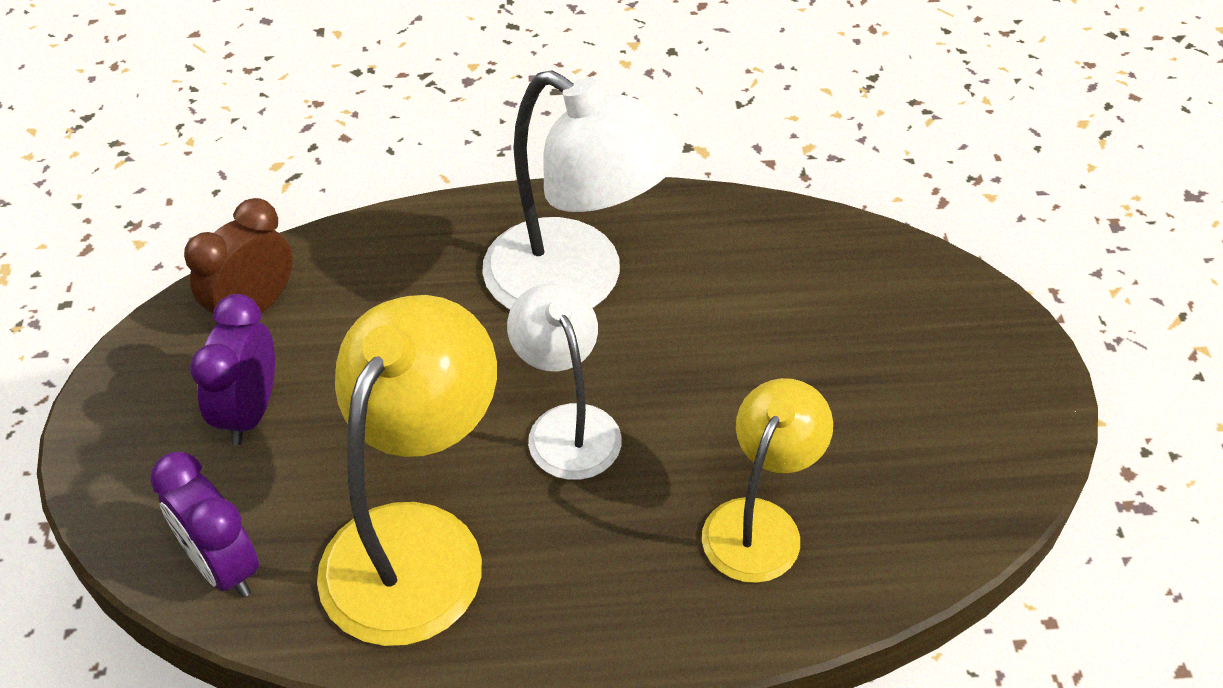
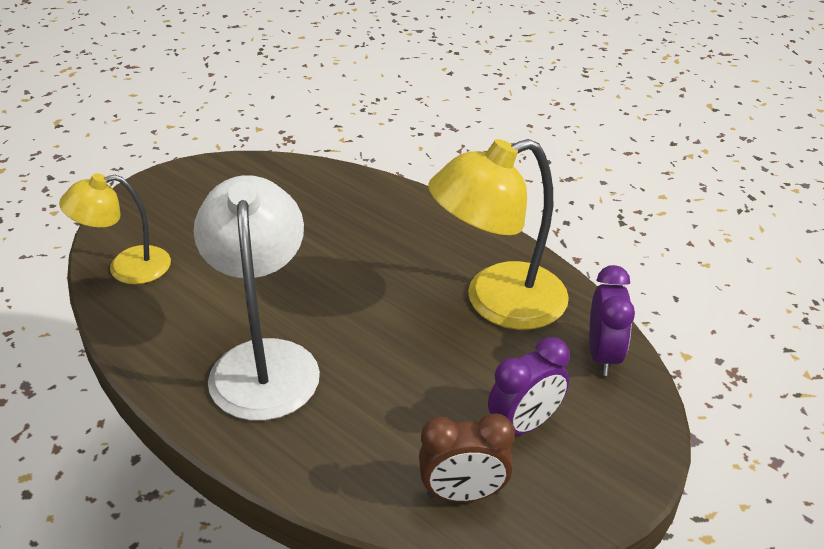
camera: 135 degrees left, 10 degrees down
(567, 425) = (368, 299): white lamp -> none
(759, 523) = (344, 215): yellow lamp -> yellow lamp (126, 268)

